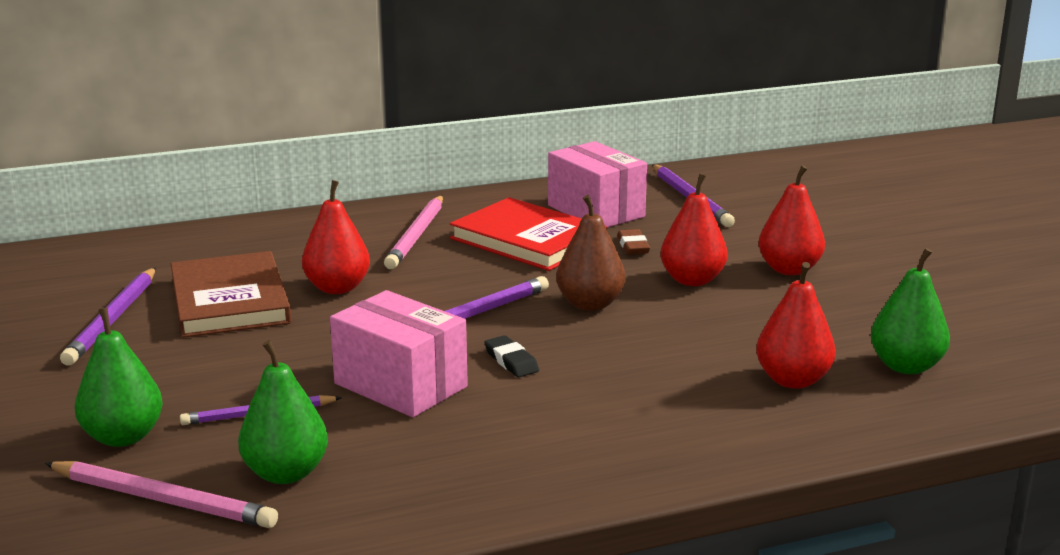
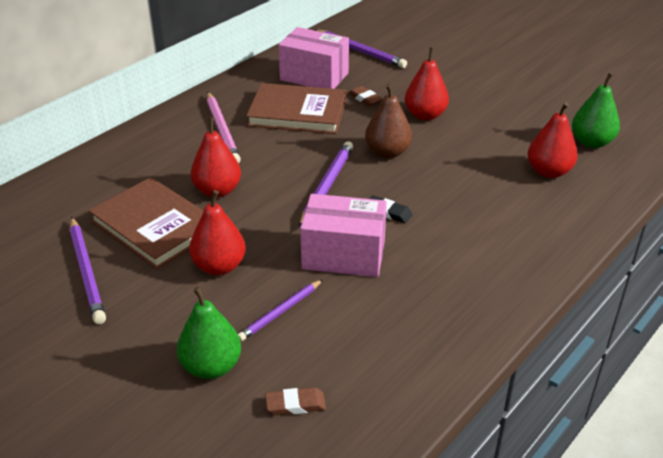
camera: 30 degrees left, 15 degrees up
(162, 500) = (295, 404): pink pencil -> brown eraser
(286, 473) = (349, 350): green pear -> none
(528, 240) = (297, 112): red book -> brown book
(789, 269) = (468, 91): red pear -> red pear (219, 266)

